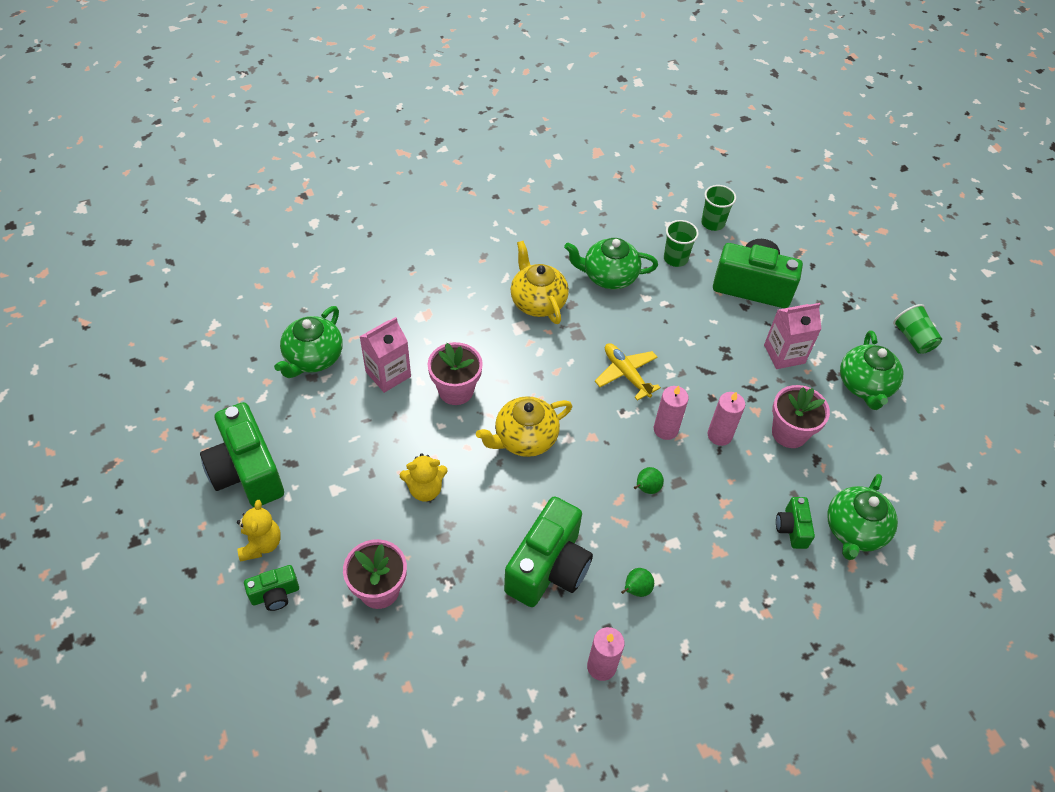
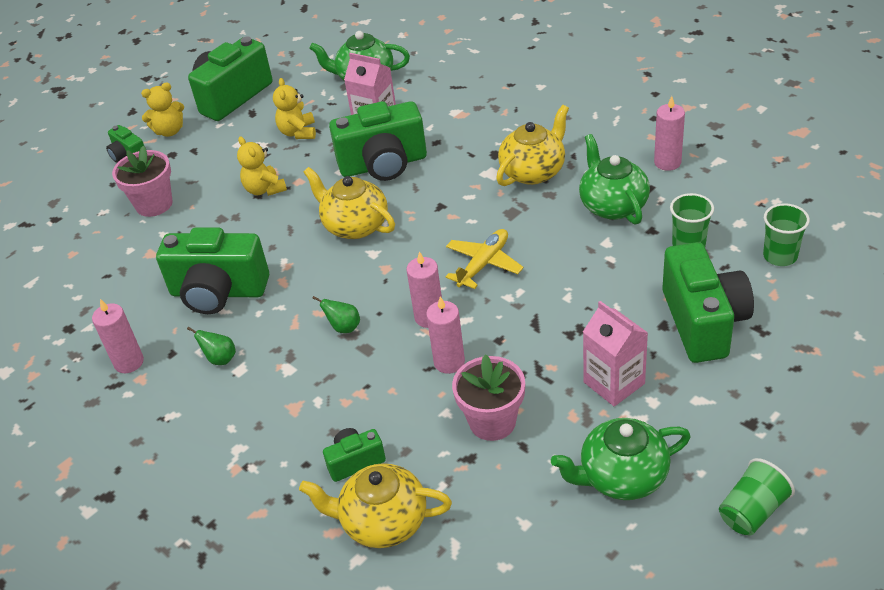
camera: 75 degrees right, 10 degrees down
(357, 436) = (298, 132): none -> yellow teddy bear
(456, 390) = (383, 165): pink flower pot -> green camera
(581, 228) = (667, 162): none -> pink candle
(854, 530) = (383, 522): green teapot -> yellow teapot

